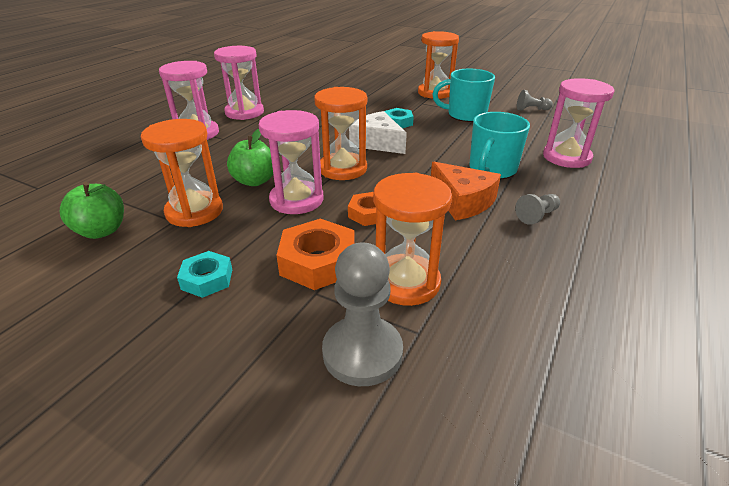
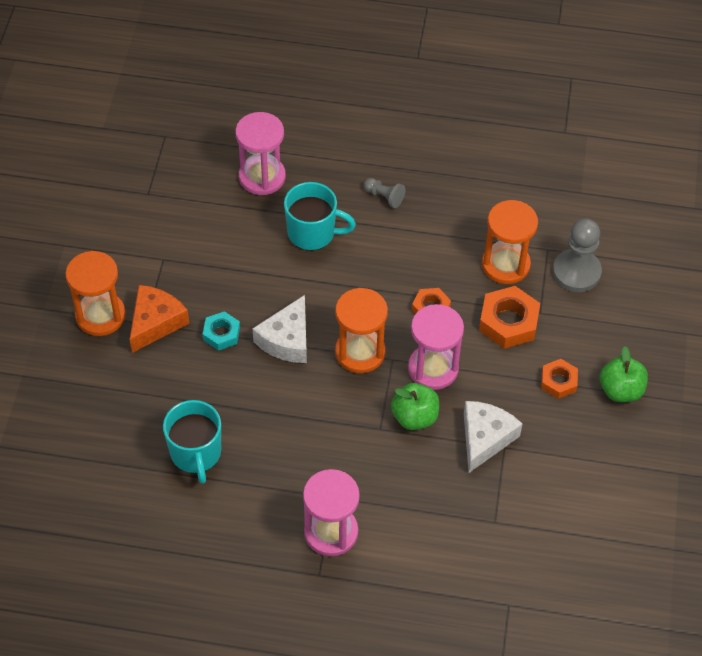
camera: 110 degrees left, 20 degrees up
(102, 231) = (542, 491): green apple -> green apple (620, 390)
(194, 211) = (485, 438): orange hourglass -> white cheese
(207, 279) = (558, 381): turquoise nut -> orange nut
(244, 112) = (248, 514): pink hourglass -> none
(462, 201) = (382, 248): orange cheese -> orange cheese (155, 322)
(465, 115) = (174, 271): turquoise mug -> turquoise mug (196, 453)
(531, 109) = (133, 208): grey pawn -> none

